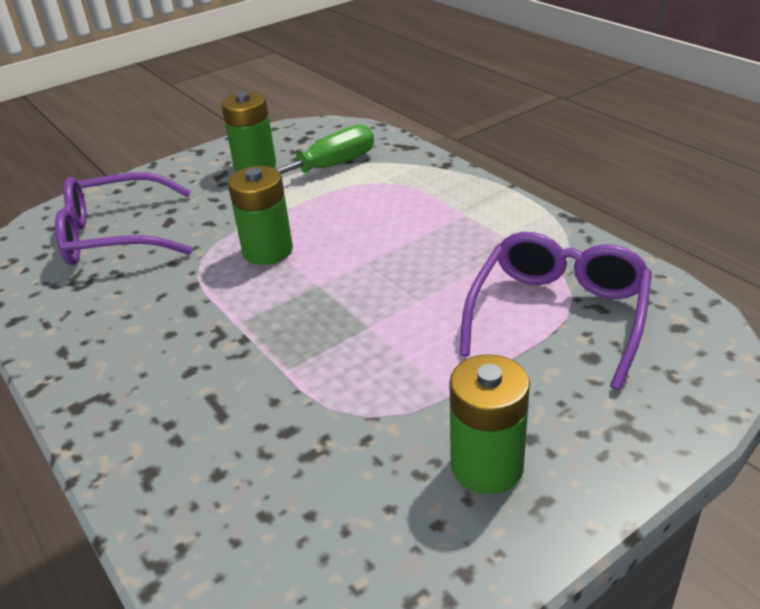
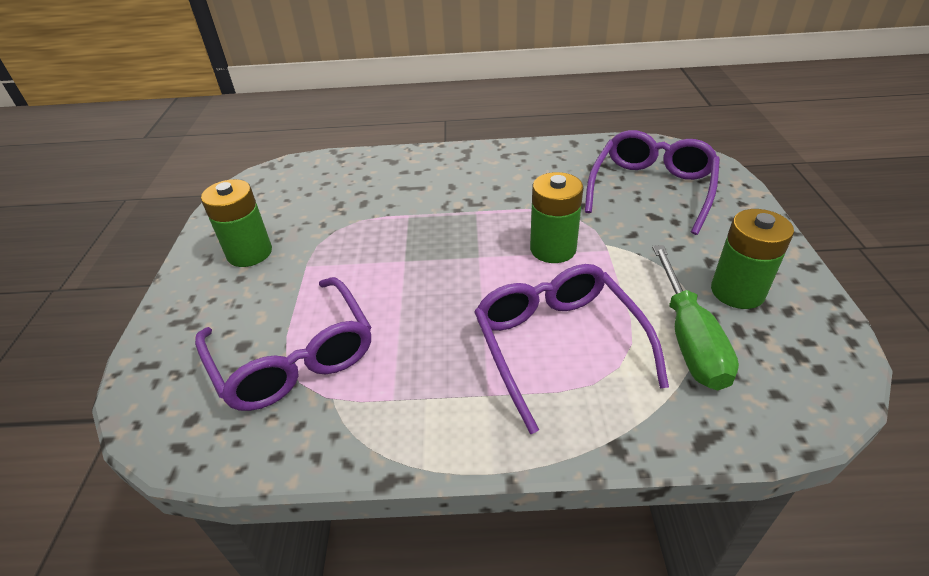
camera: 125 degrees right, 5 degrees up
(387, 207) = (558, 345): none -> purple glasses

